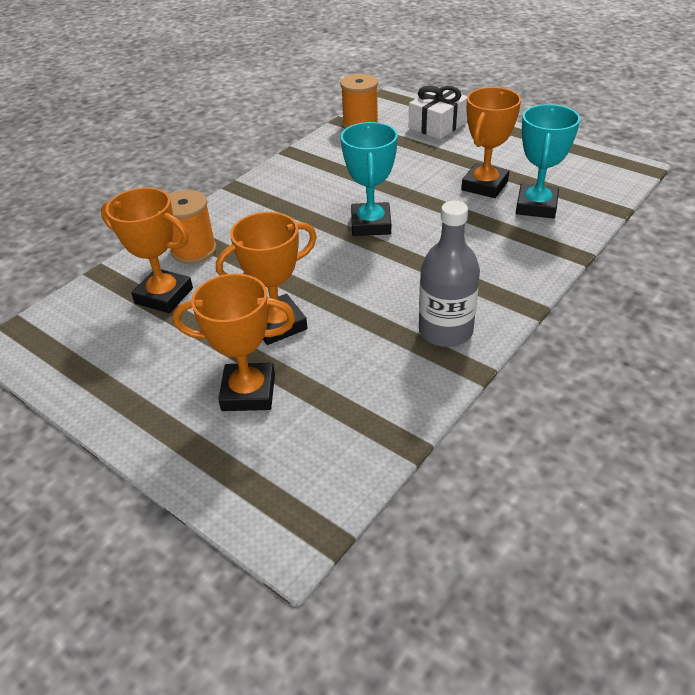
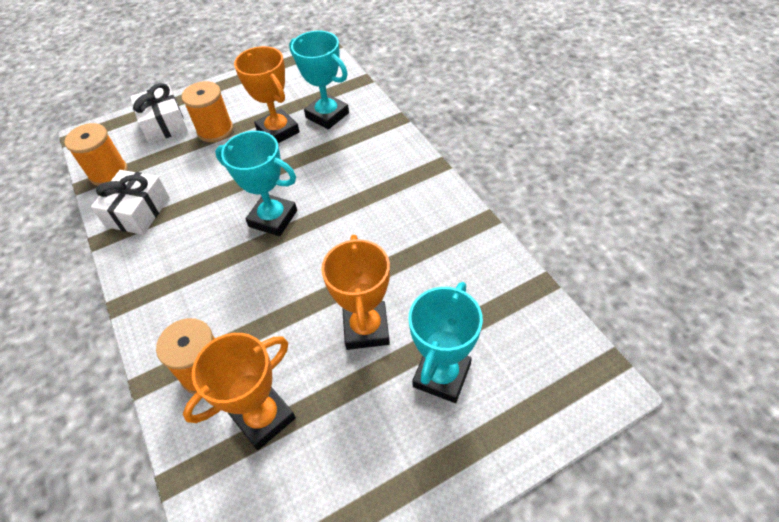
camera: 65 degrees left, 10 degrees up
(248, 392) = (441, 375): orange trophy -> turquoise trophy
(329, 155) = (138, 212): none -> white gift
(445, 331) = (436, 220): grey bottle -> none
(453, 152) = (215, 130): none -> orange spool

